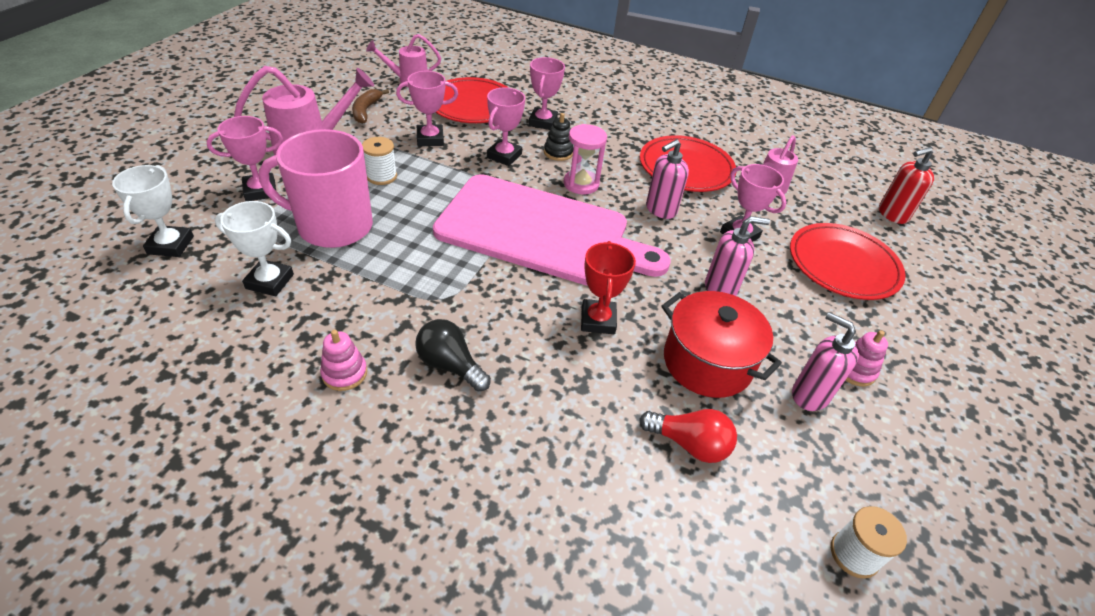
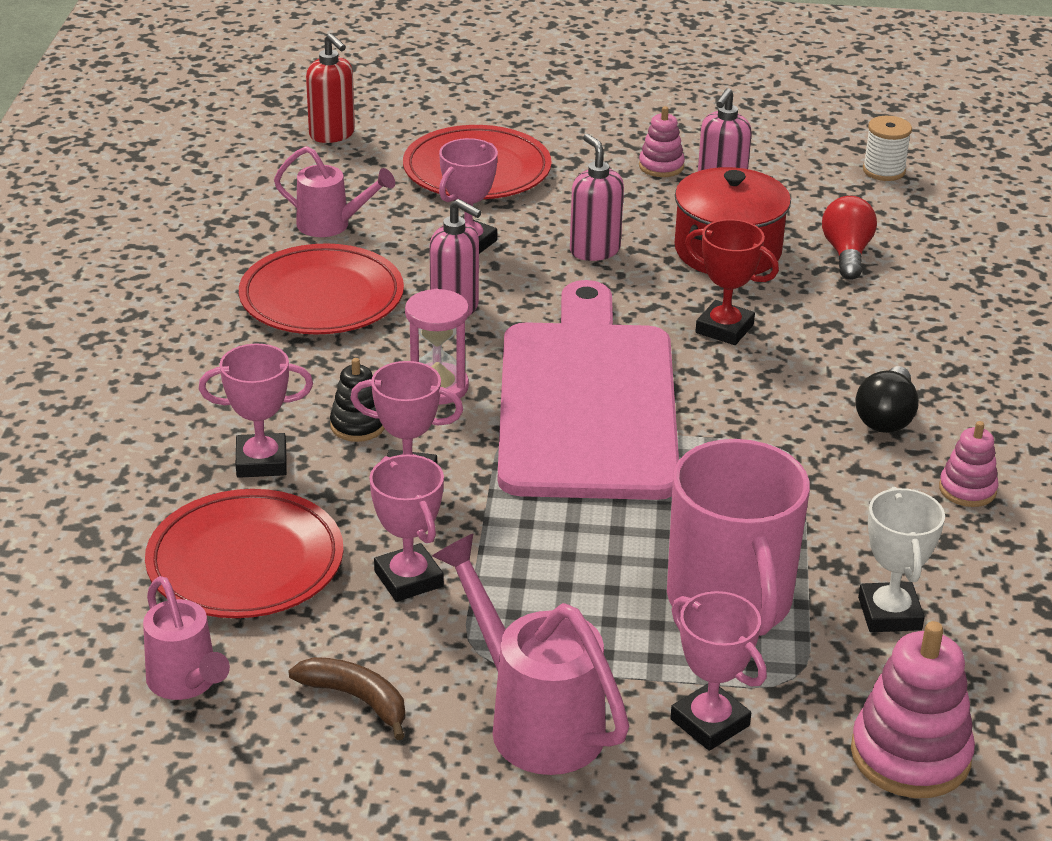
camera: 105 degrees left, 10 degrees down
(171, 245) = (910, 755): white trophy -> pink stacking toy
(366, 111) = (356, 699): brown banana -> brown banana turned 135 degrees counterclockwise
(381, 176) = (565, 597): white spool -> none
(598, 320) = (724, 329): red trophy -> red trophy turned 45 degrees clockwise

